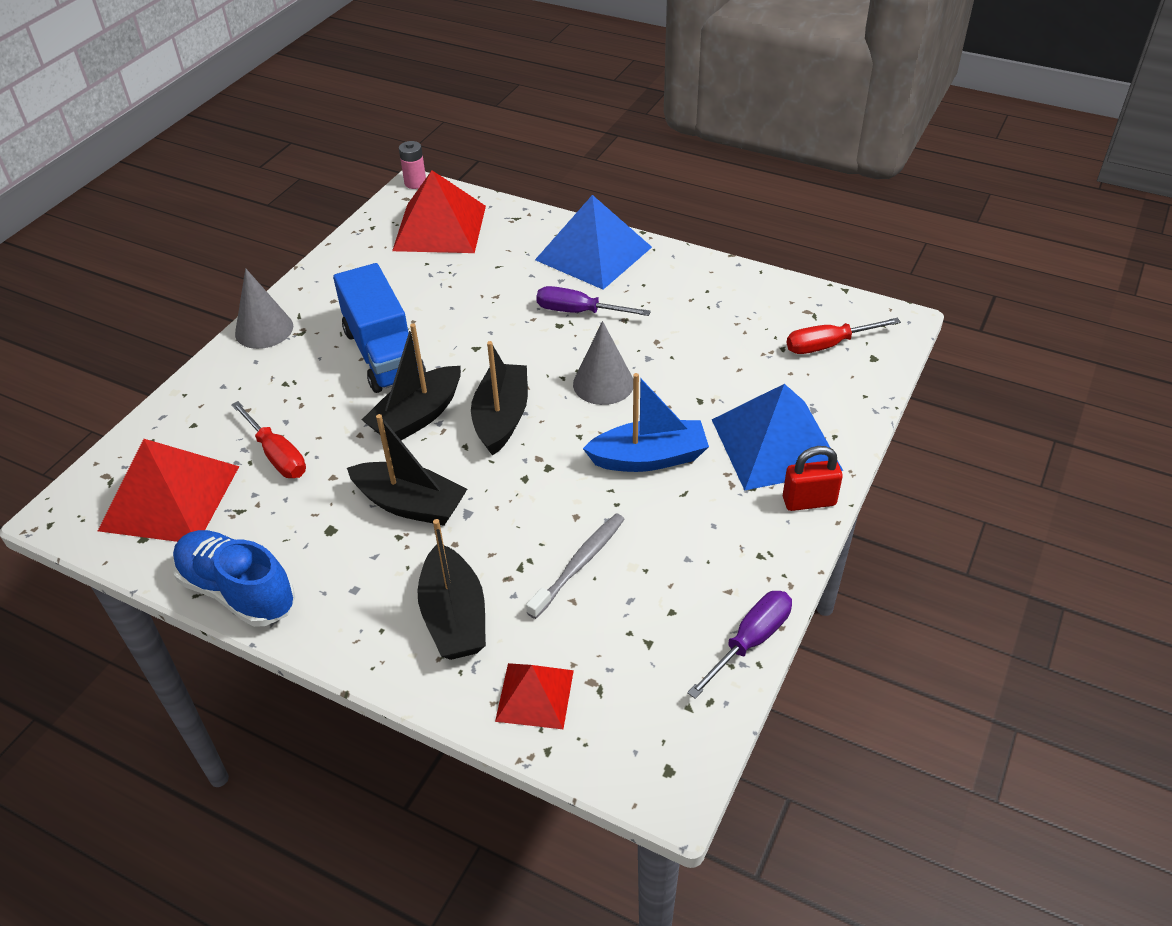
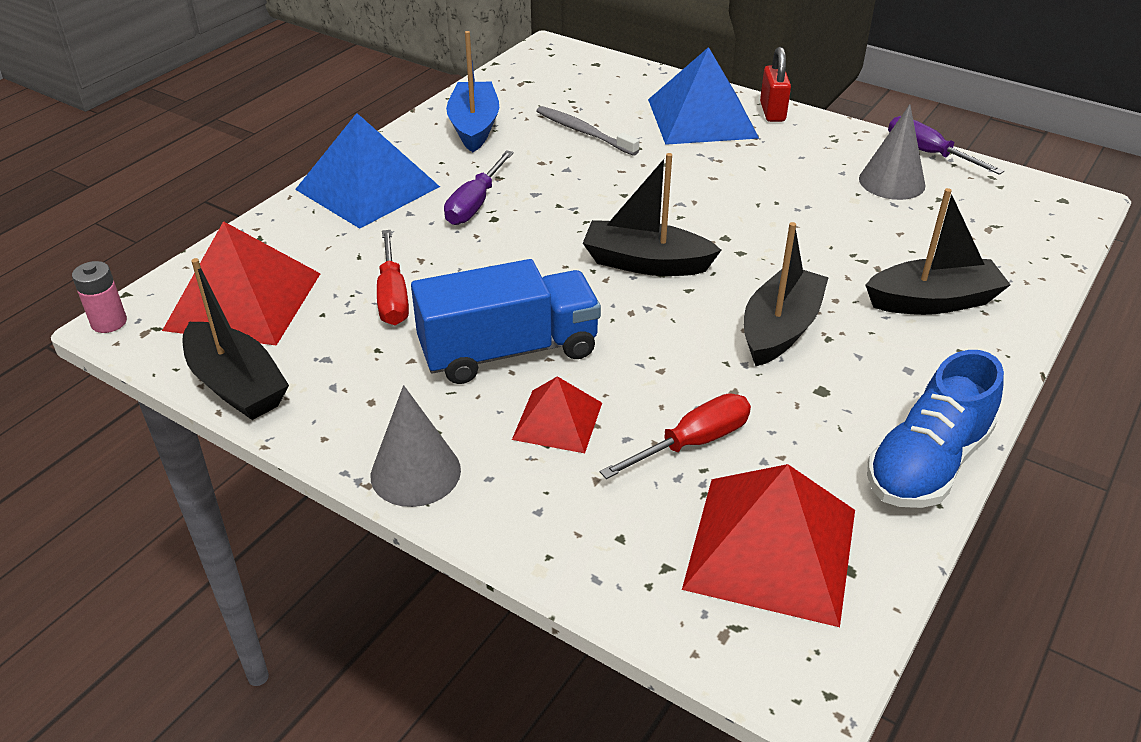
camera: 85 degrees left, 5 degrees down
(417, 417) = (635, 323): black boat -> black boat (237, 385)
(535, 695) = (1012, 258): red pyramid -> red pyramid (557, 420)
(579, 565) = (856, 227): grey toothbrush -> grey toothbrush (584, 132)
(603, 383) = (602, 197): grey cone -> grey cone (892, 182)
(649, 458) = (715, 180): blue boat -> blue boat (474, 127)
(828, 345) = (573, 80): red screwdriver -> red screwdriver (393, 296)

